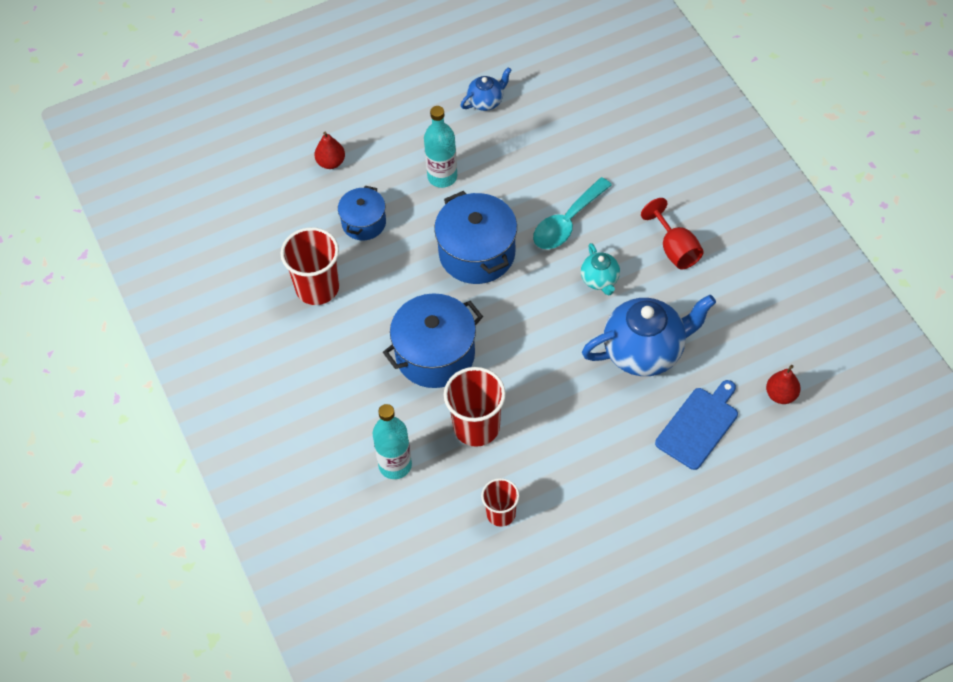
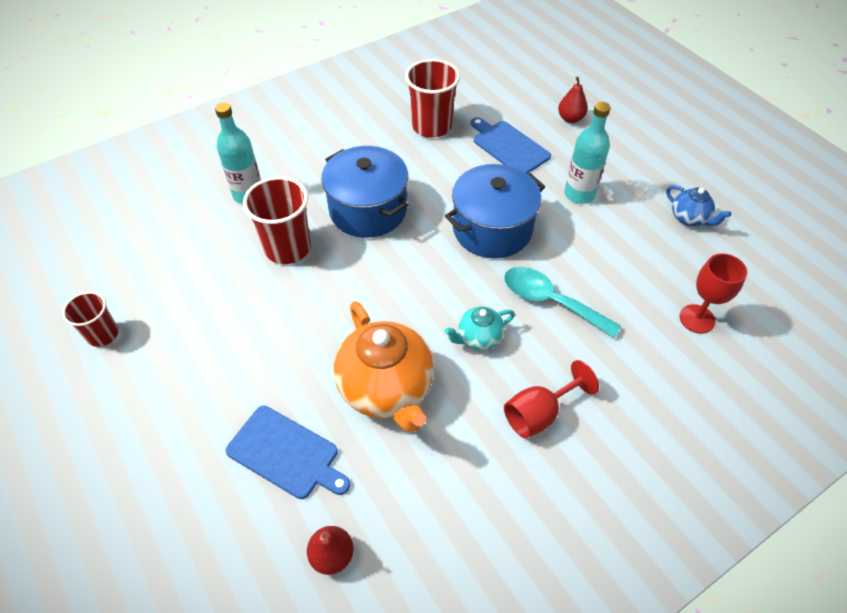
camera: 80 degrees right, 5 degrees down
(363, 222) = (509, 146): blue pot -> blue cutting board
(501, 513) = (189, 275): red cup -> red cup (103, 334)
(596, 126) = (697, 319): none -> red goblet
(645, 351) = (386, 389): blue teapot -> orange teapot

